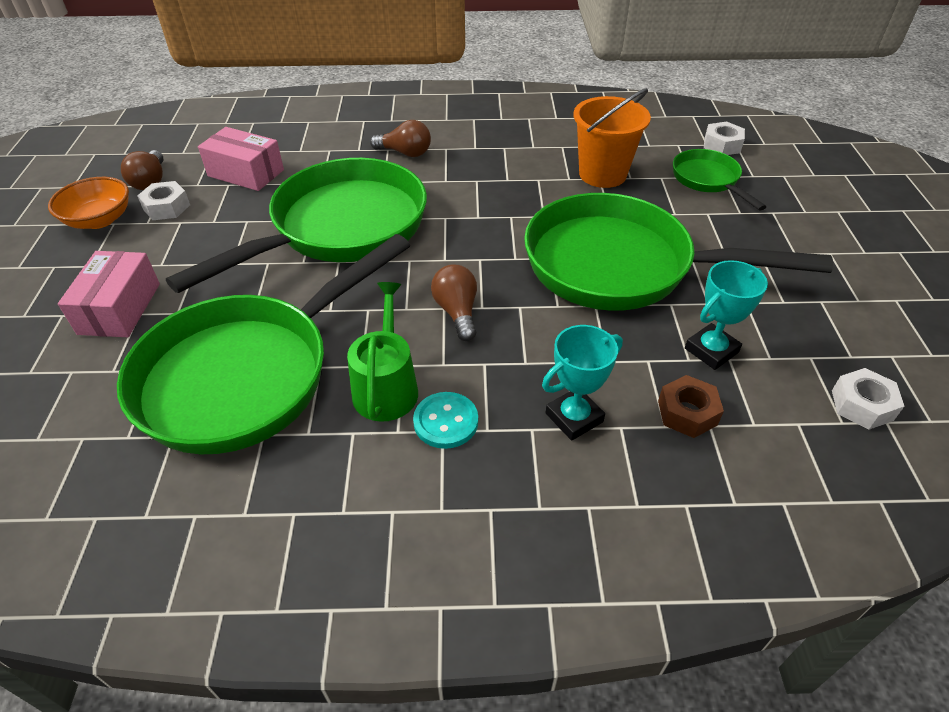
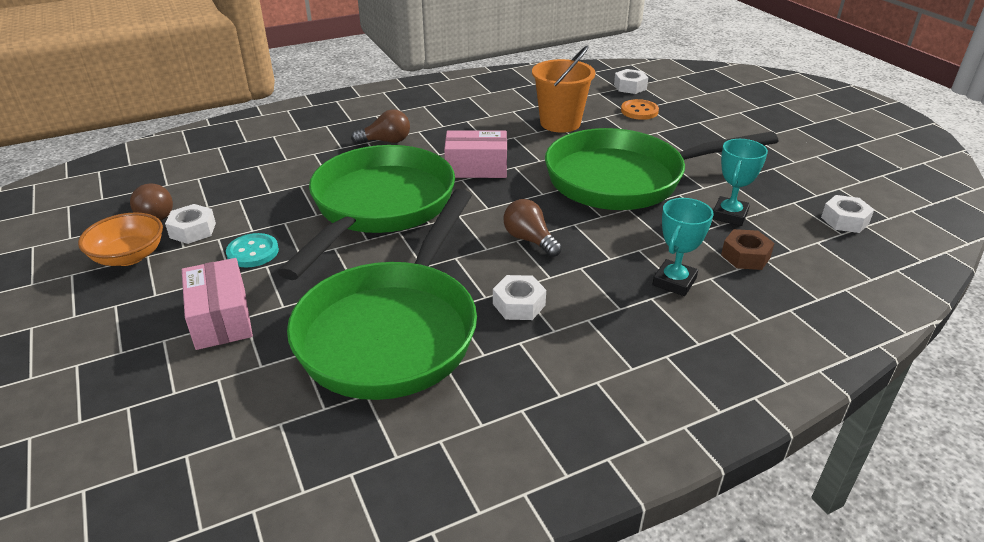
camera: 25 degrees left, 10 degrees down
(246, 173) = (249, 187): pink box -> pink box (476, 168)
(386, 387) = (519, 304): green watering can -> white nut
(446, 421) = (585, 312): turquoise button -> turquoise button (253, 252)
(708, 180) = (639, 111): green pan -> orange button

